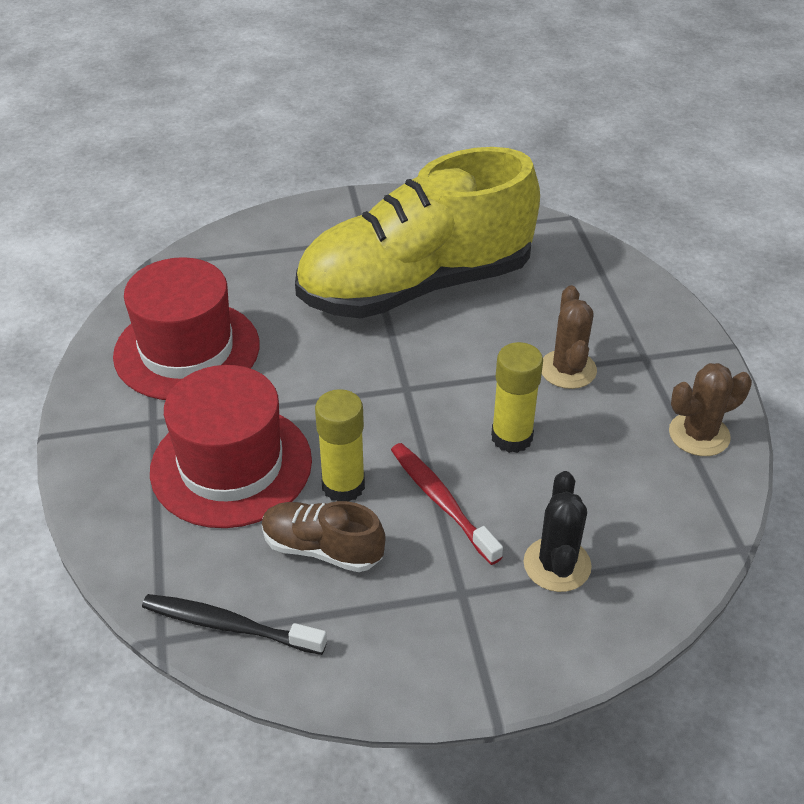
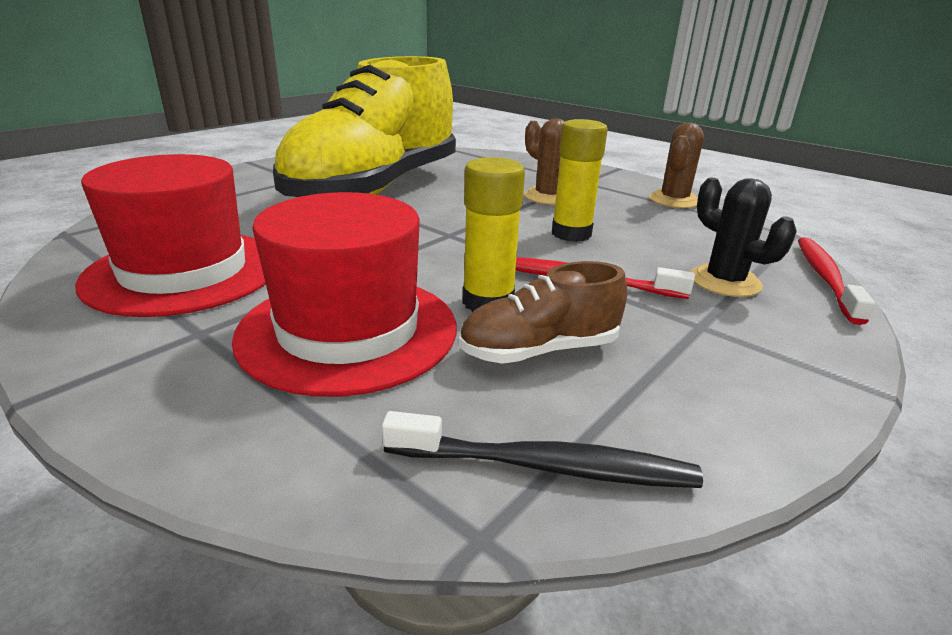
camera: 40 degrees left, 15 degrees down
(229, 626) = (546, 466): black toothbrush -> black toothbrush turned 150 degrees counterclockwise
(659, 612) = (825, 278): none -> red toothbrush

